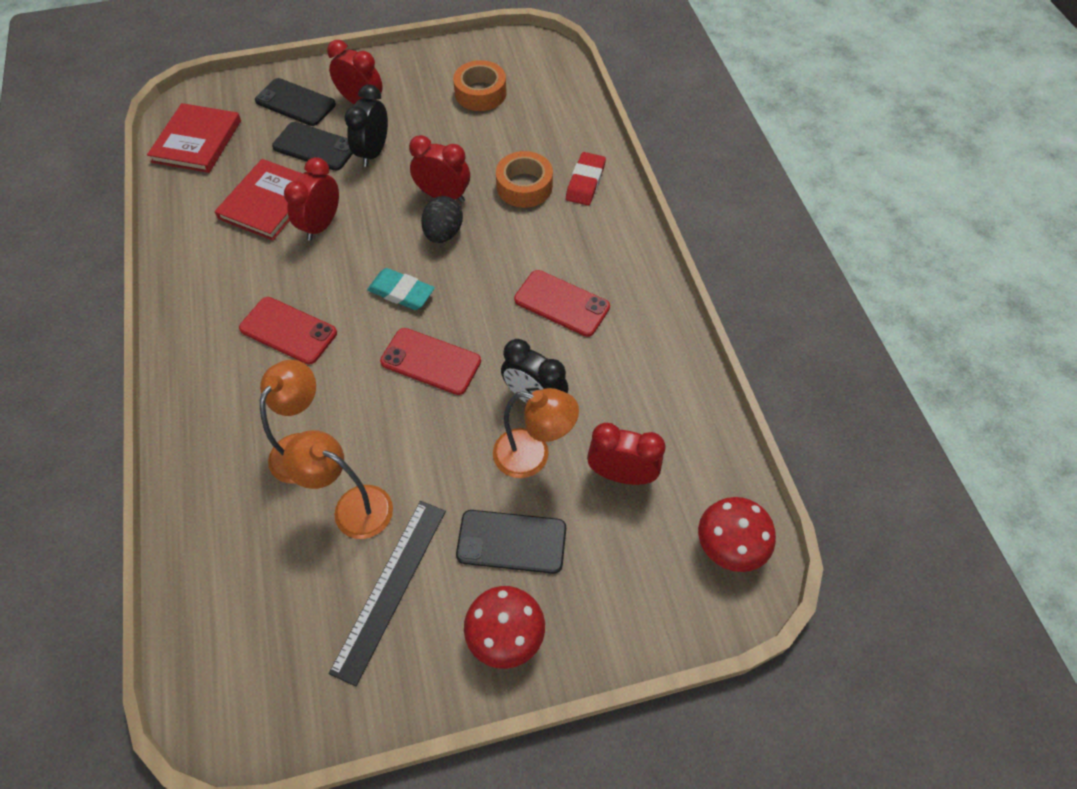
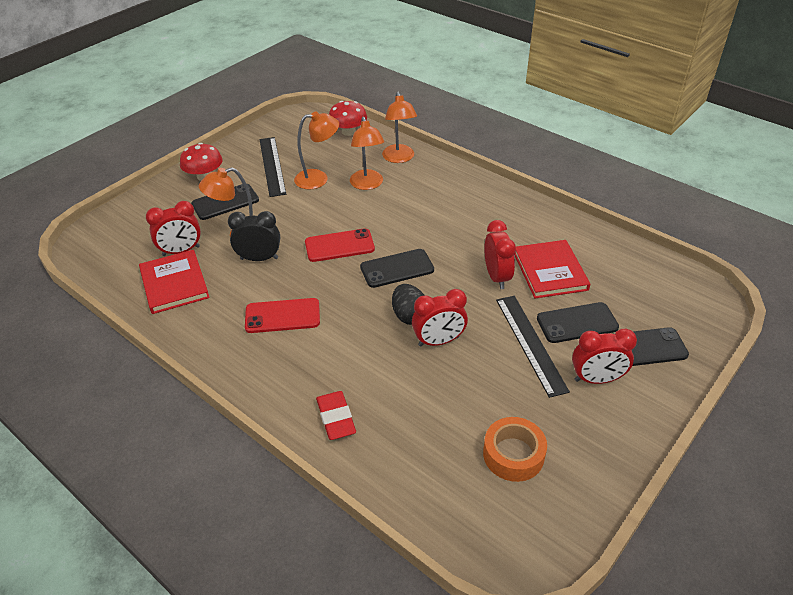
camera: 145 degrees right, 15 degrees down
(197, 141) = (658, 280): red book -> red book (174, 284)
(211, 475) = (399, 158): none -> orange lamp
(288, 331) = (439, 219): red phone -> none
(373, 153) = (530, 343): black clock -> black ruler
(401, 292) = (397, 268): turquoise eraser -> black phone
(524, 186) = (384, 384): orange tape -> none
(730, 545) = (100, 251): red mushroom -> red mushroom (348, 132)

